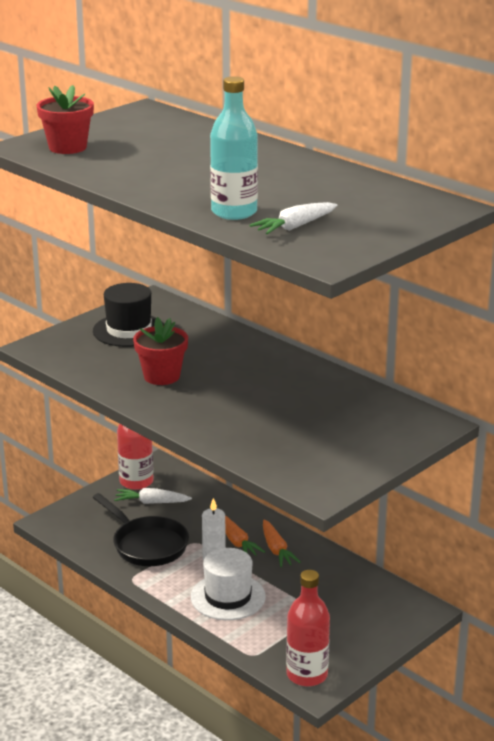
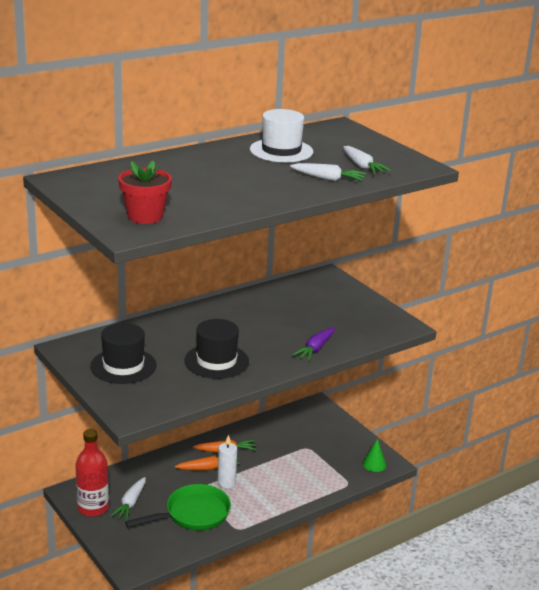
camera: 80 degrees left, 0 degrees up
(147, 545) = (193, 514): black pan -> green pan
(162, 376) = (216, 361): red flower pot -> black hat
(220, 432) = (315, 349): none -> purple carrot
(228, 597) = (277, 484): white hat -> white hat (281, 151)
(234, 212) = (328, 179): turquoise bottle -> white carrot
(307, 675) = (374, 464): red bottle -> green cone

